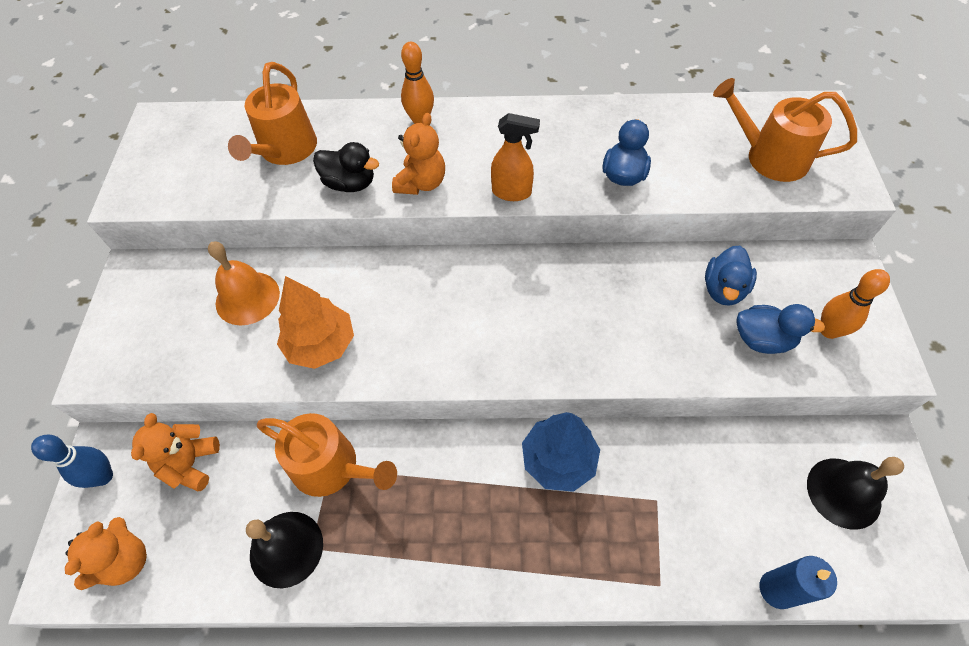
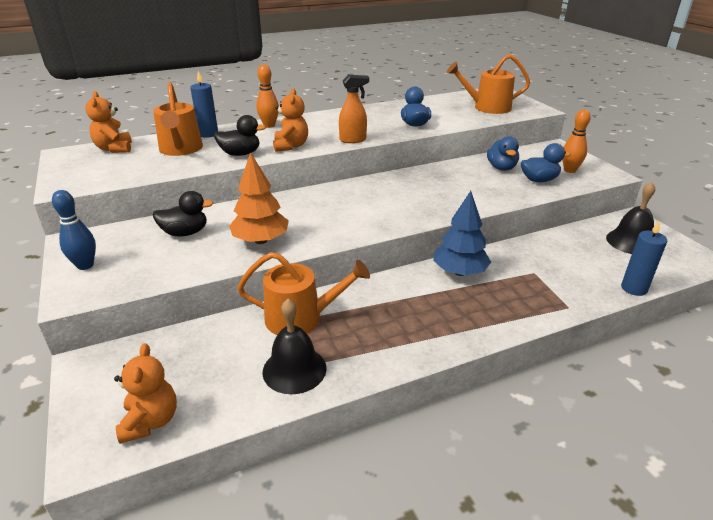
camera: 25 degrees left, 25 degrees down
(103, 476) = (96, 378): blue bowling pin -> blue bowling pin (85, 265)
(191, 464) = (178, 349): orange teddy bear -> orange teddy bear (114, 149)
(247, 298) = (185, 233): orange bell -> black duck
(334, 121) = (208, 134): none -> blue candle

